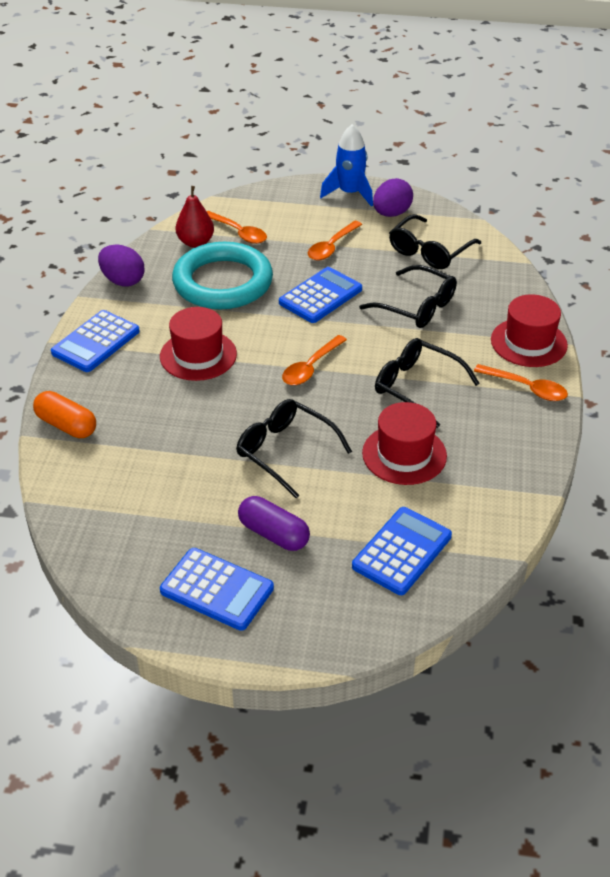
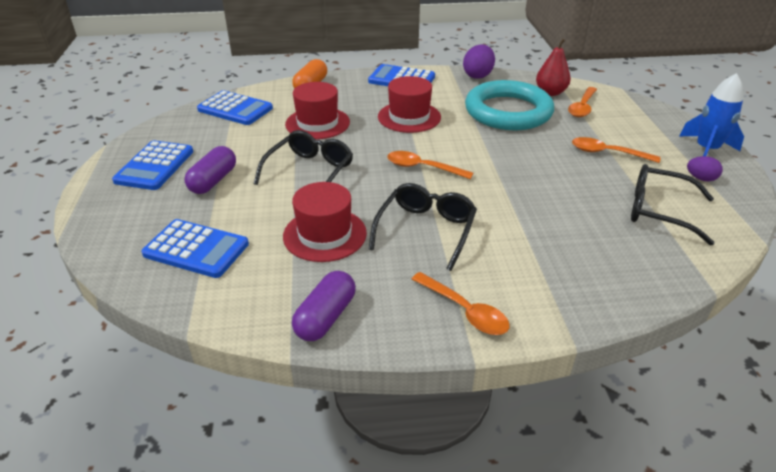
camera: 75 degrees right, 5 degrees down
(320, 296) = (526, 158): blue calculator -> blue calculator (235, 109)
(391, 214) = (700, 178): purple egg -> purple egg, size x0.60
(417, 307) = (554, 215): black glasses -> none
(519, 468) = (325, 317): none -> purple capsule
(526, 388) = (465, 311): orange spoon -> orange spoon turned 60 degrees counterclockwise
(528, 342) = (551, 305): red hat -> red hat (317, 123)

